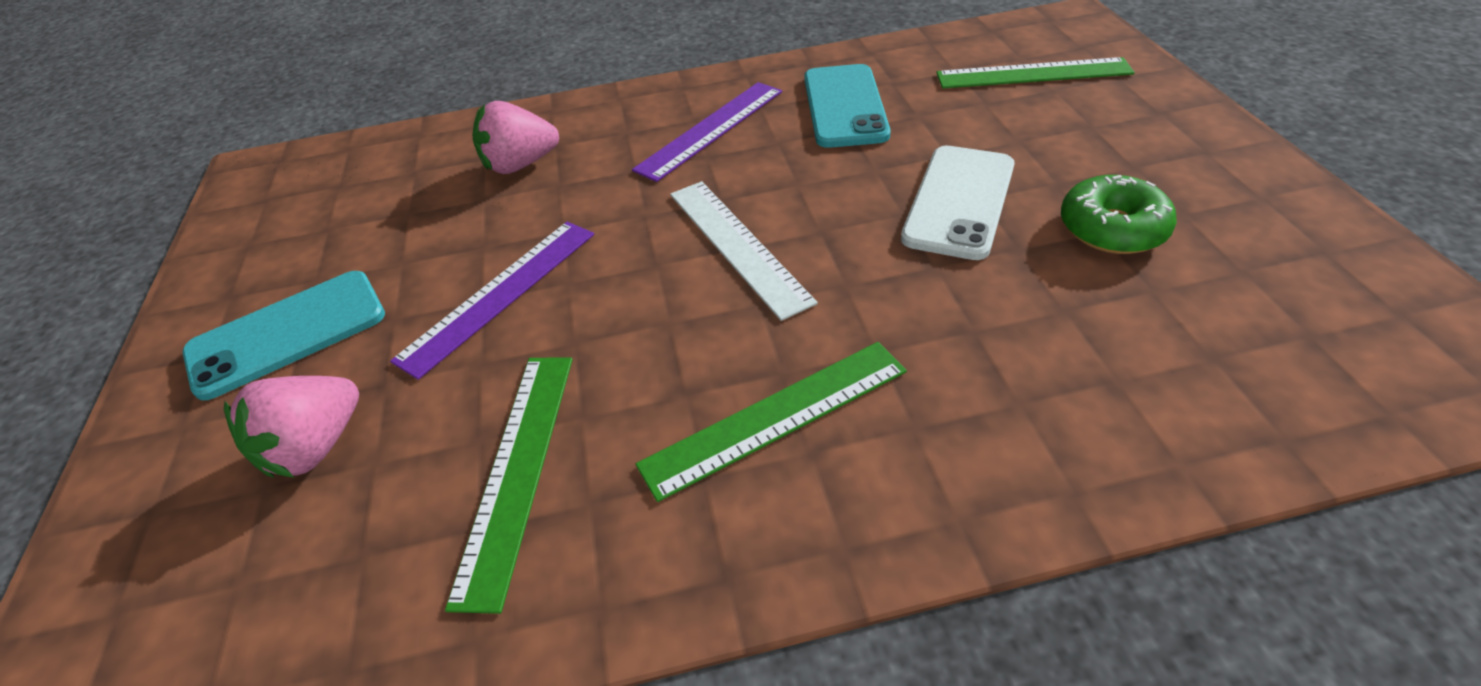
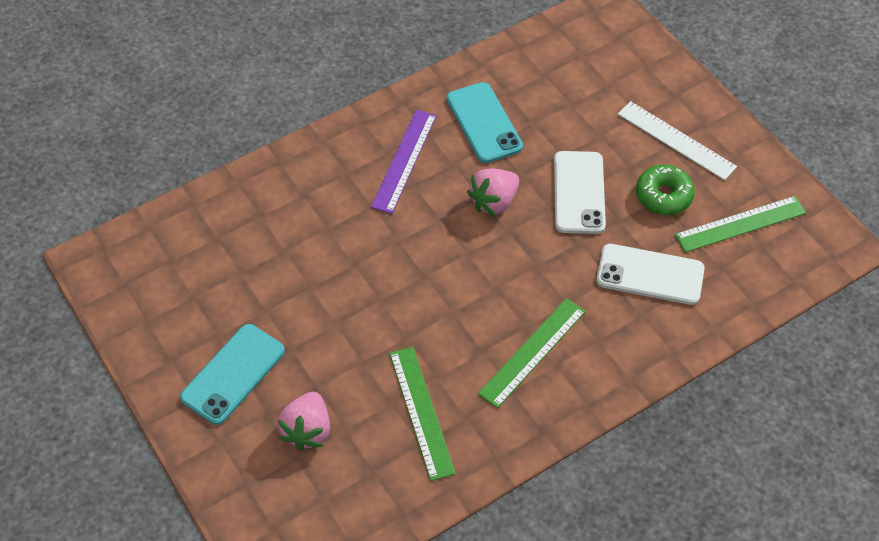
camera: 25 degrees left, 10 degrees up
(500, 294) = (344, 317): purple ruler -> none
(520, 165) = (290, 217): pink strawberry -> pink strawberry (494, 202)
(737, 245) = (465, 252): white ruler -> white ruler (676, 140)
(1033, 74) = (594, 71): green ruler -> green ruler (740, 224)
(1055, 339) = (650, 275): none -> white phone

